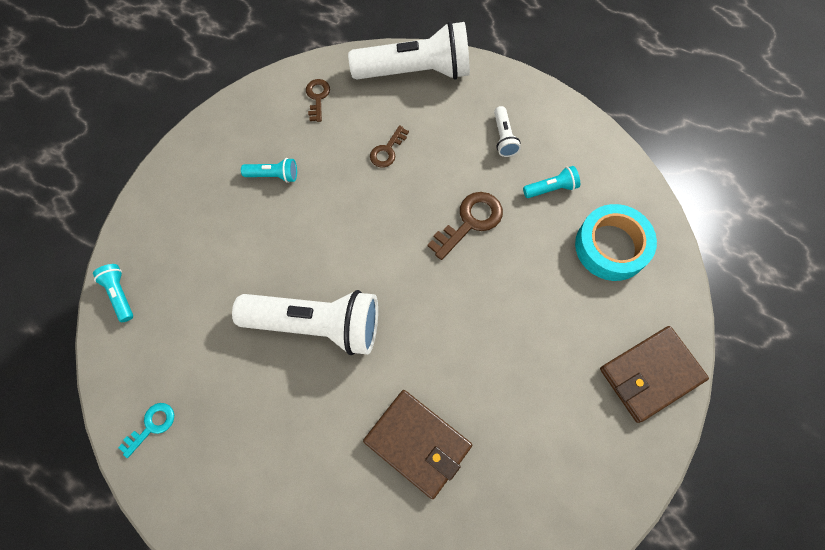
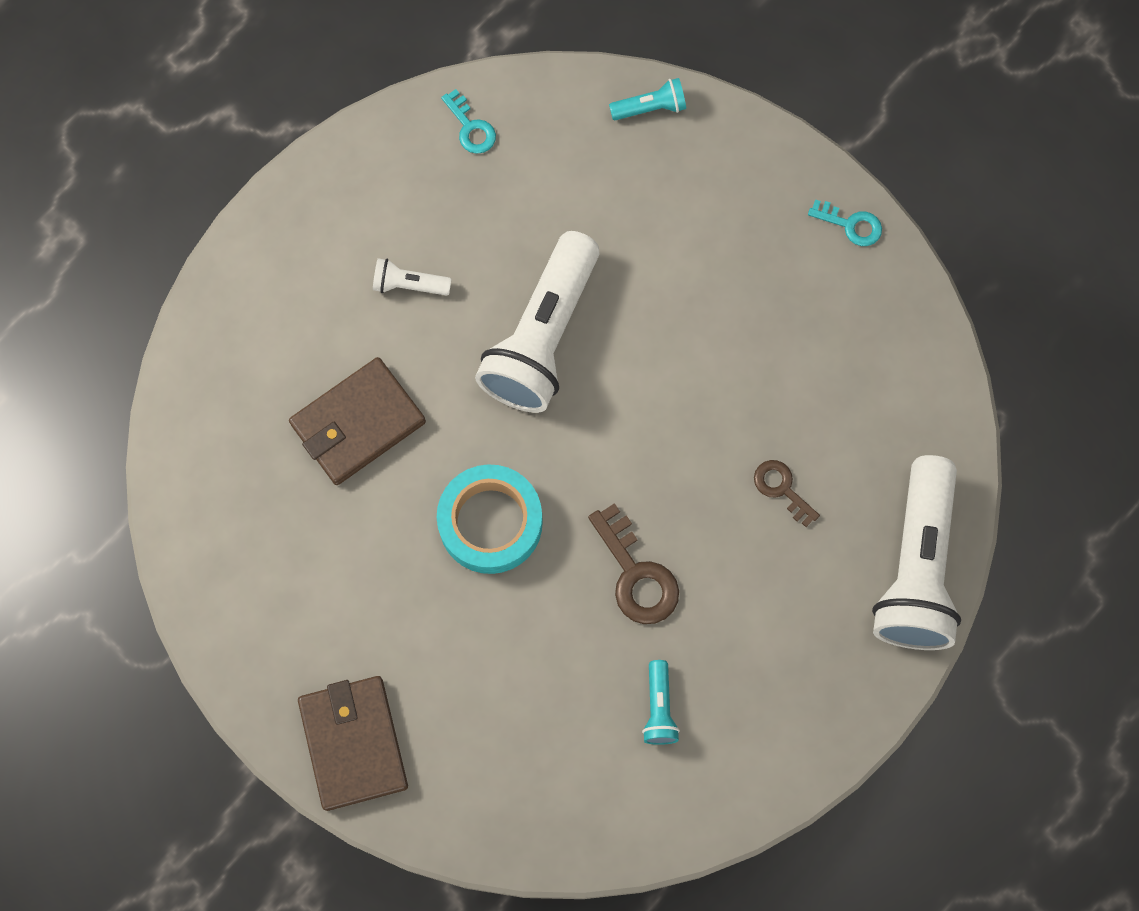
camera: 105 degrees right, 5 degrees up
(195, 148) = (851, 225): none -> turquoise key
(273, 175) = (779, 323): turquoise flashlight -> none
(317, 97) = (900, 409): brown key -> none
(503, 137) = (762, 666): white flashlight -> white flashlight (409, 284)
(611, 246) = (545, 761): turquoise tape -> turquoise tape (490, 522)

